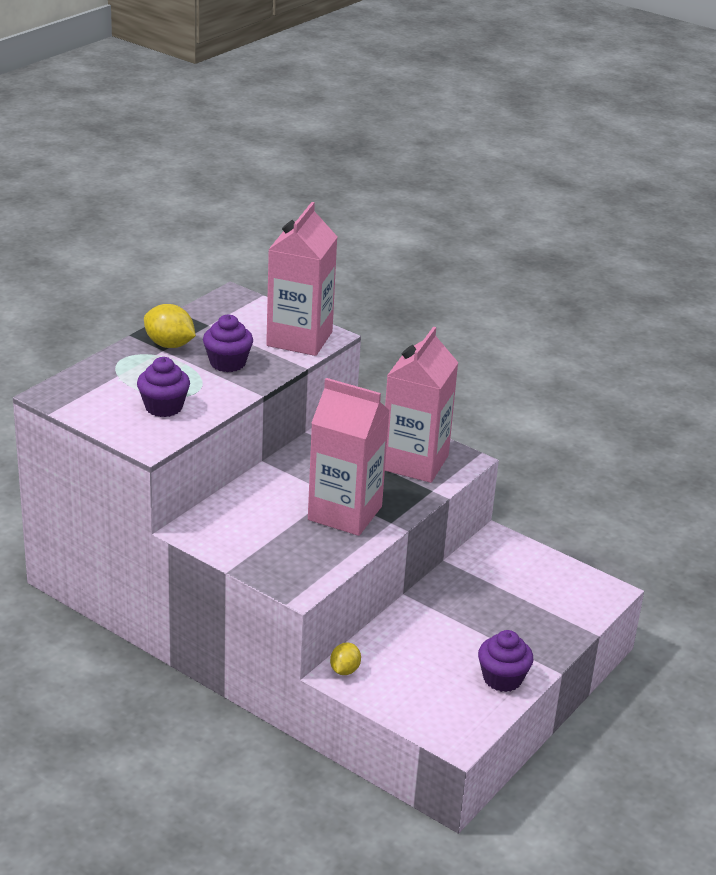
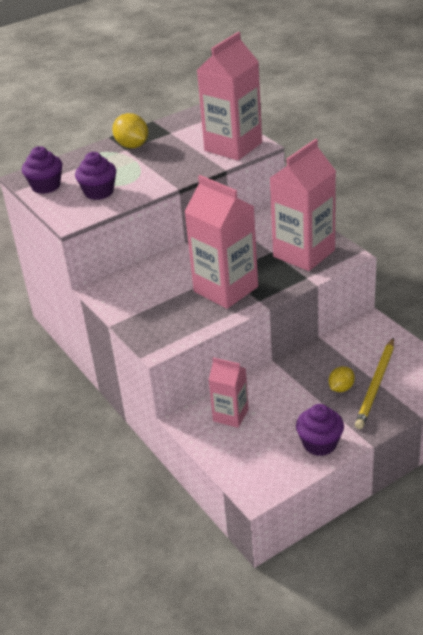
camera: 25 degrees right, 5 degrees up
(227, 363) = (167, 162): purple cupcake -> purple cupcake (46, 186)
(344, 670) = (194, 417): yellow lemon -> yellow lemon (341, 388)
(387, 662) = (230, 415): none -> pink carton
(533, 607) = (376, 385): none -> yellow pencil

